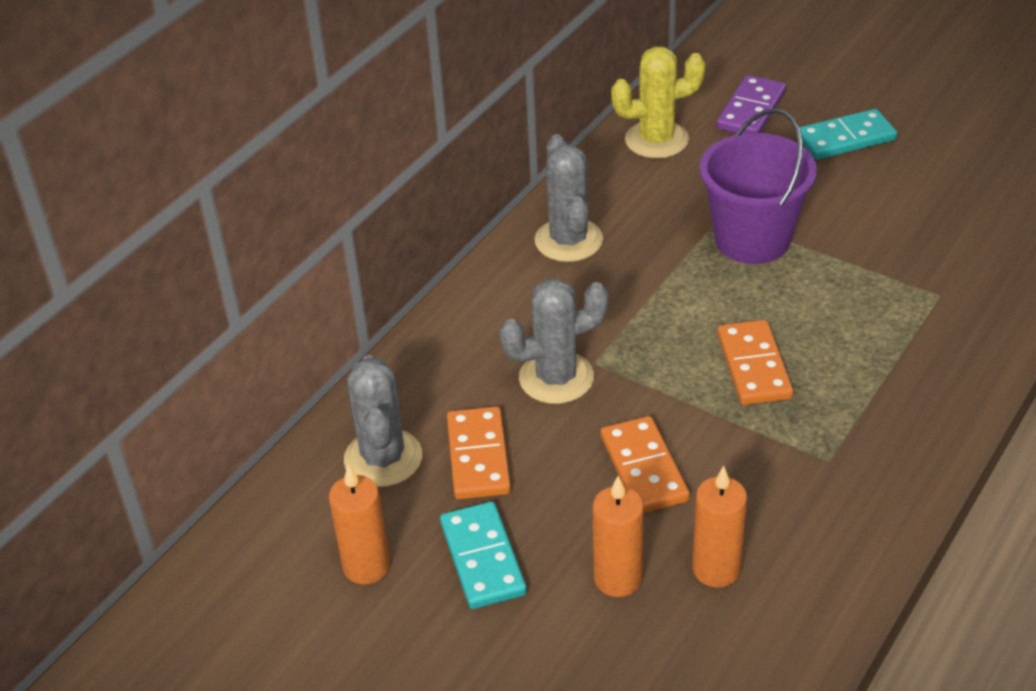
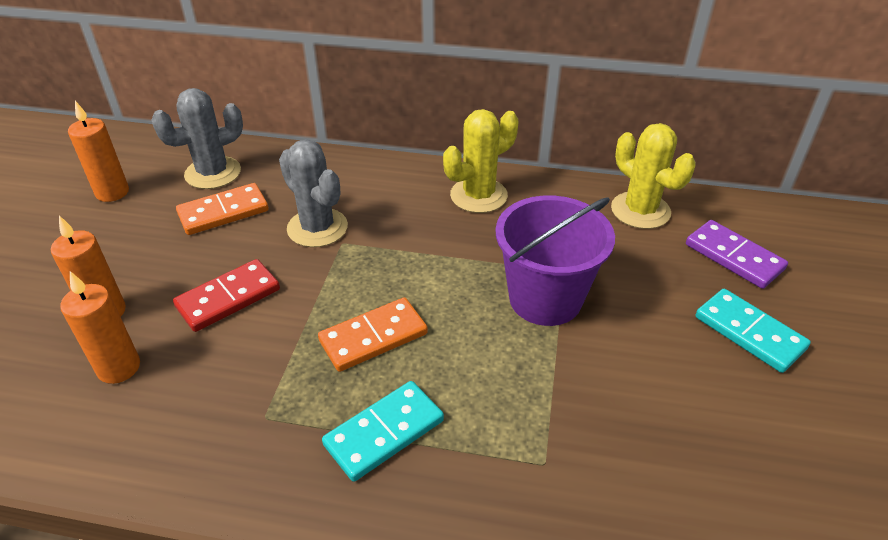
camera: 65 degrees right, 0 degrees up
(483, 558) = (123, 239): turquoise domino -> turquoise domino (384, 433)
(568, 240) = (478, 195): grey cactus -> yellow cactus
(643, 468) = (228, 298): orange domino -> red domino
(751, 110) = (733, 257): purple domino -> purple domino turned 45 degrees clockwise

